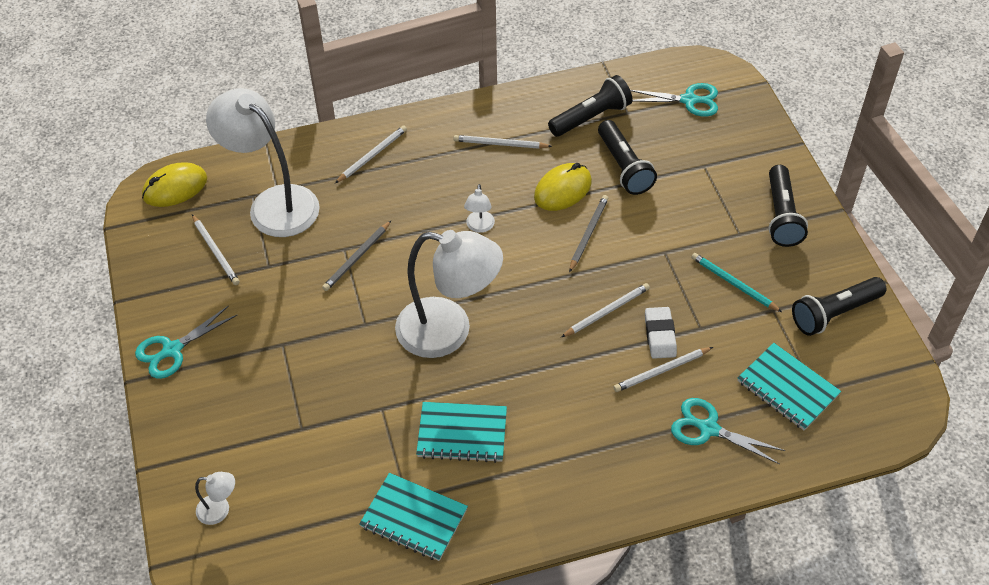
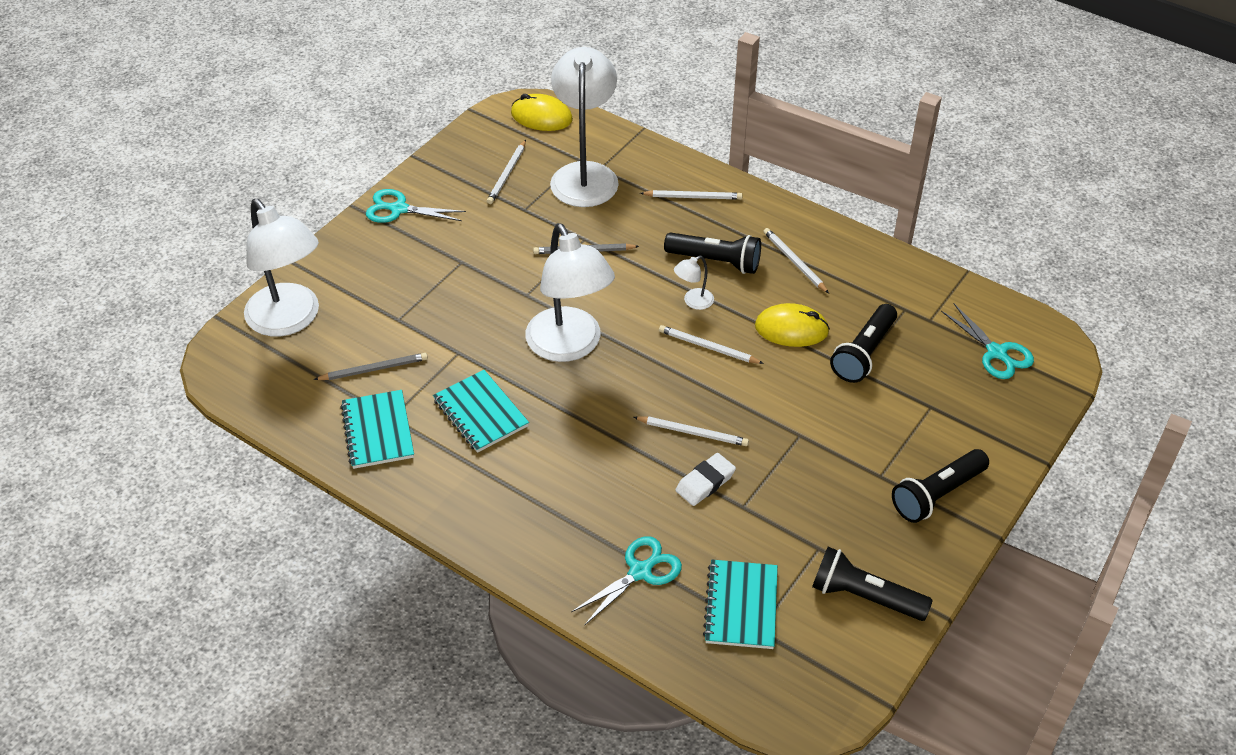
camera: 50 degrees right, 5 degrees down
(220, 510) = (290, 320): white lamp -> white lamp, size x2.46
(588, 234) = (762, 373): grey pencil -> grey pencil (374, 369)
(591, 117) = (894, 300): black flashlight -> black flashlight (715, 261)
(661, 371) = (668, 505): white pencil -> white pencil (708, 347)
(708, 429) = (640, 572): turquoise scissors -> turquoise scissors turned 60 degrees clockwise
(733, 284) = (817, 503): turquoise pencil -> none

